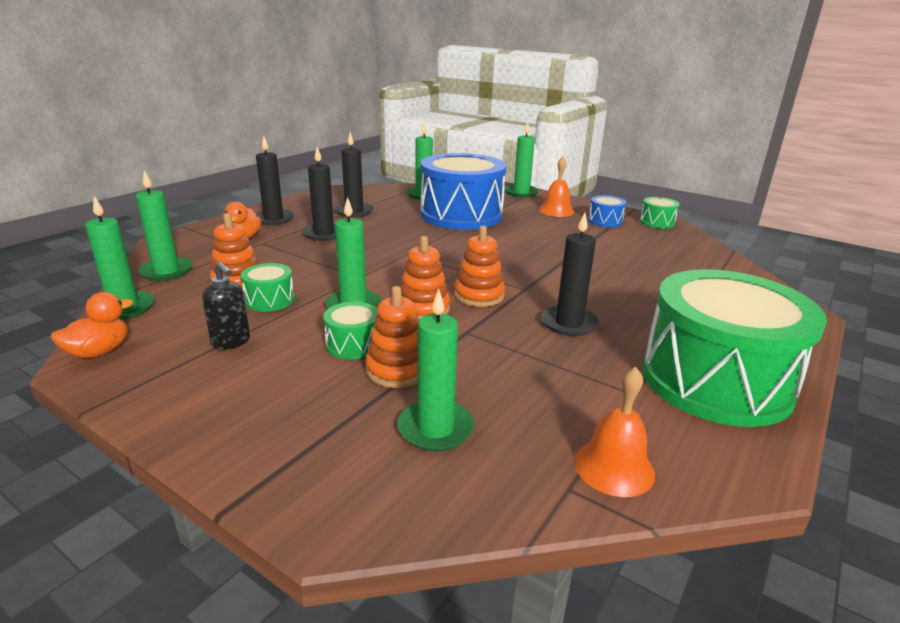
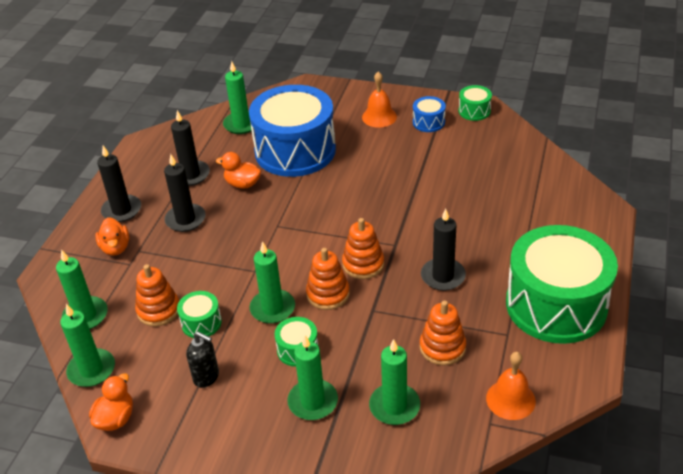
camera: 15 degrees left, 15 degrees up
(396, 224) = (242, 184): none -> orange duck
(397, 370) = (343, 364): orange stacking toy -> orange stacking toy (442, 347)
(521, 192) = (334, 92): green candle -> green candle (313, 402)

